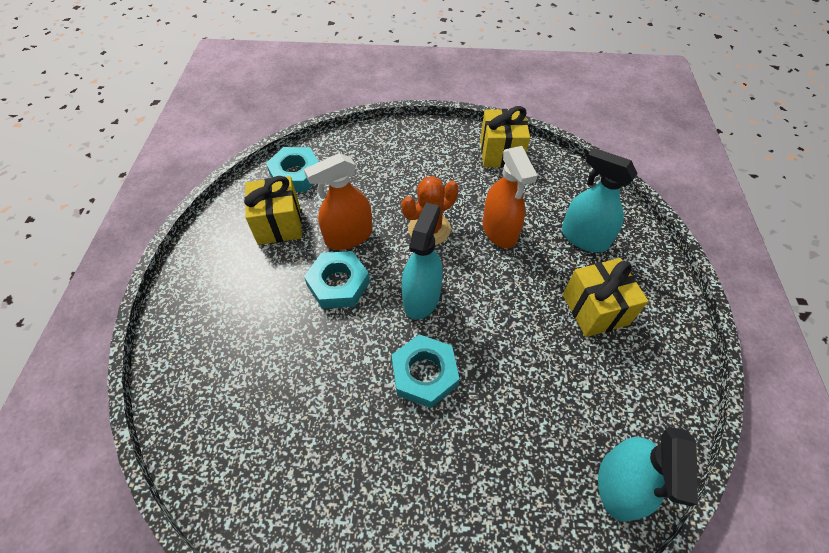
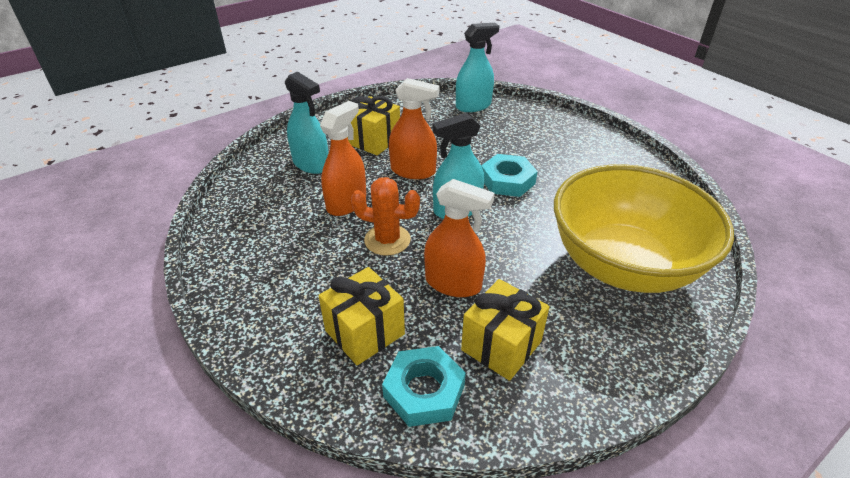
camera: 130 degrees left, 15 degrees down
(243, 357) = (623, 265): none -> yellow bowl
(338, 284) = (503, 258): turquoise nut -> none
(501, 153) = (237, 245): yellow gift -> yellow gift (364, 332)
(509, 306) = (413, 171): none -> orange spray bottle
(584, 238) = (311, 164): turquoise spray bottle -> turquoise spray bottle turned 45 degrees counterclockwise

